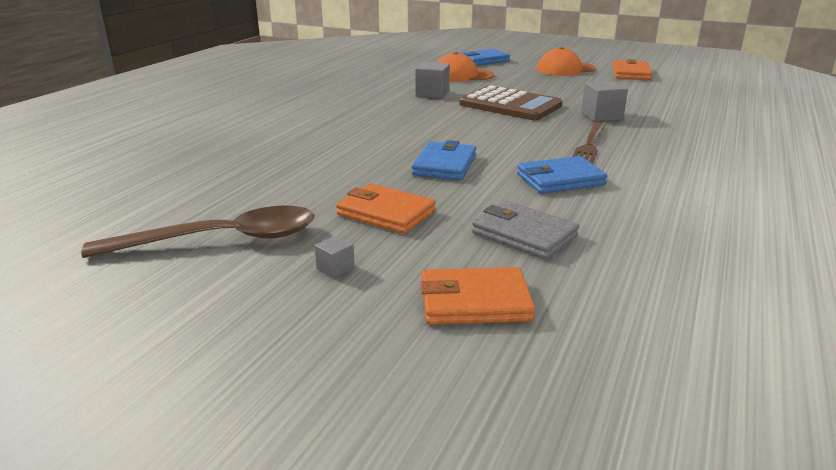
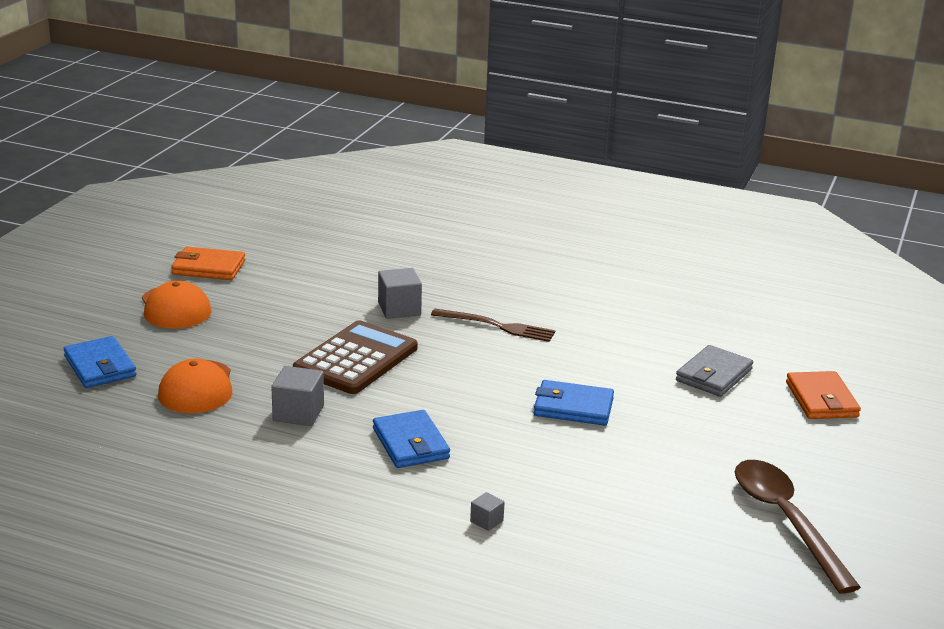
camera: 95 degrees left, 0 degrees up
(335, 268) = (805, 457): grey cube -> grey cube (486, 521)
(386, 213) = (699, 438): orange wallet -> none
(560, 179) = (595, 350): blue wallet -> blue wallet (410, 443)

